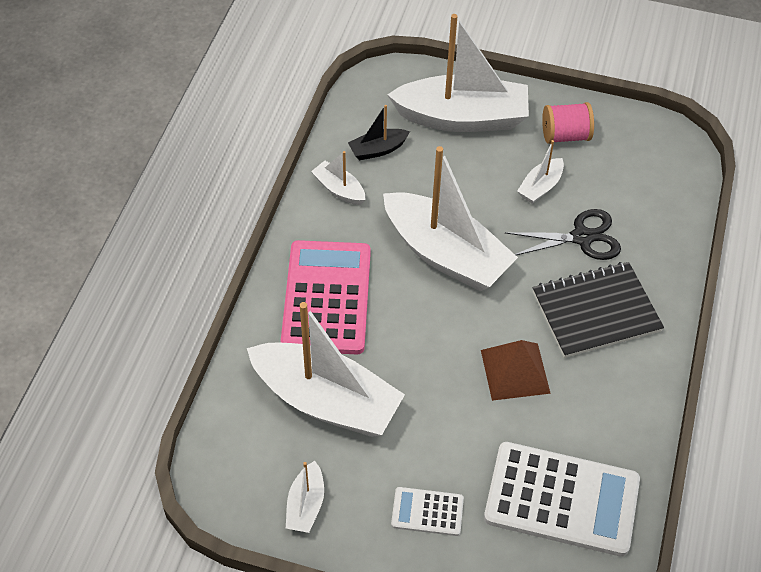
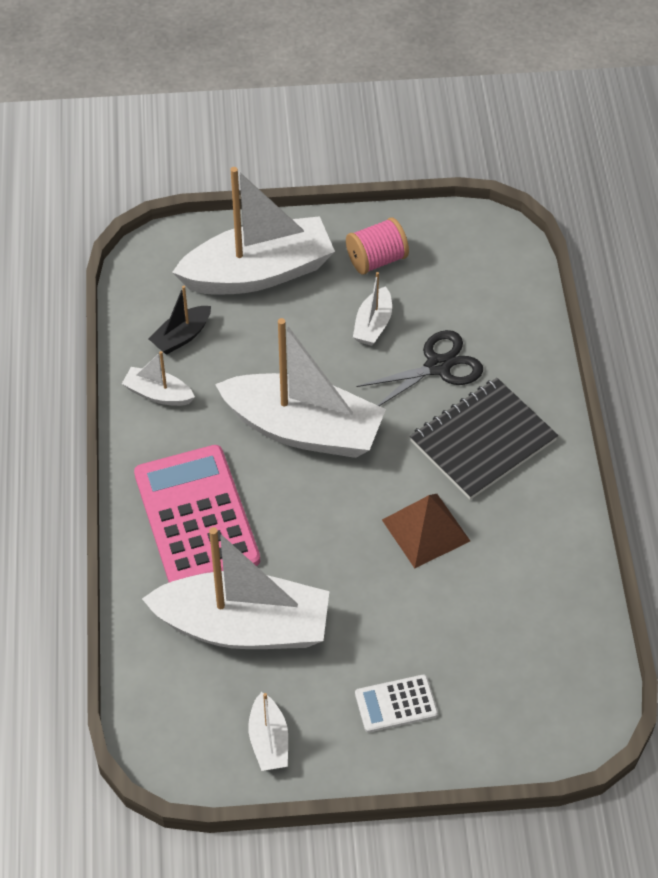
camera: 20 degrees left, 0 degrees up
(561, 499) = (524, 644): white calculator -> none

